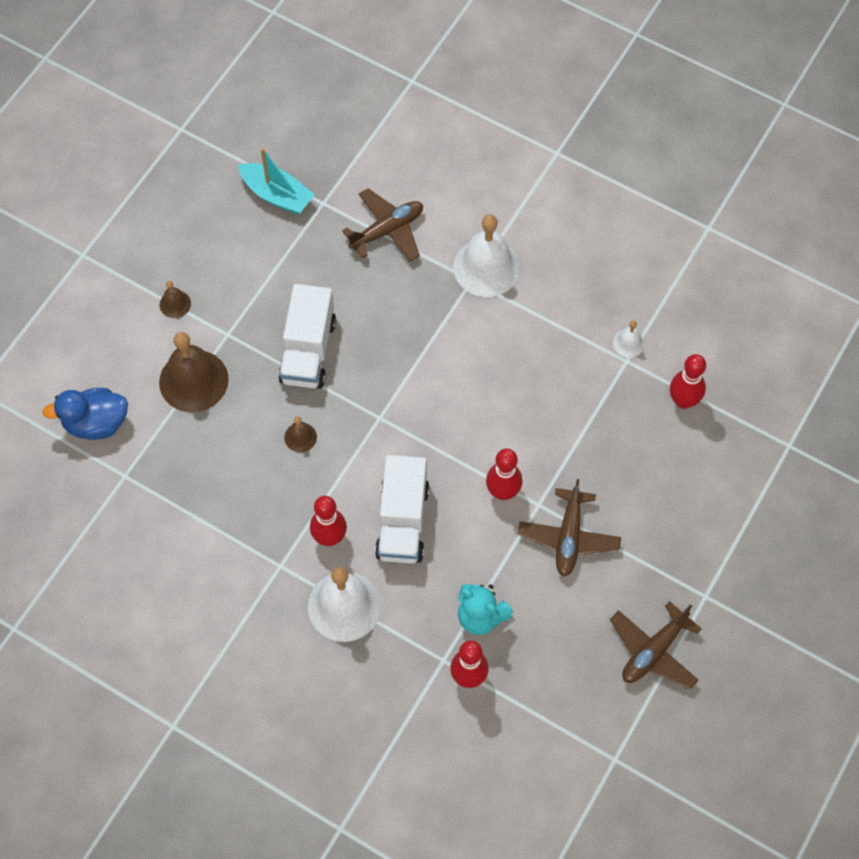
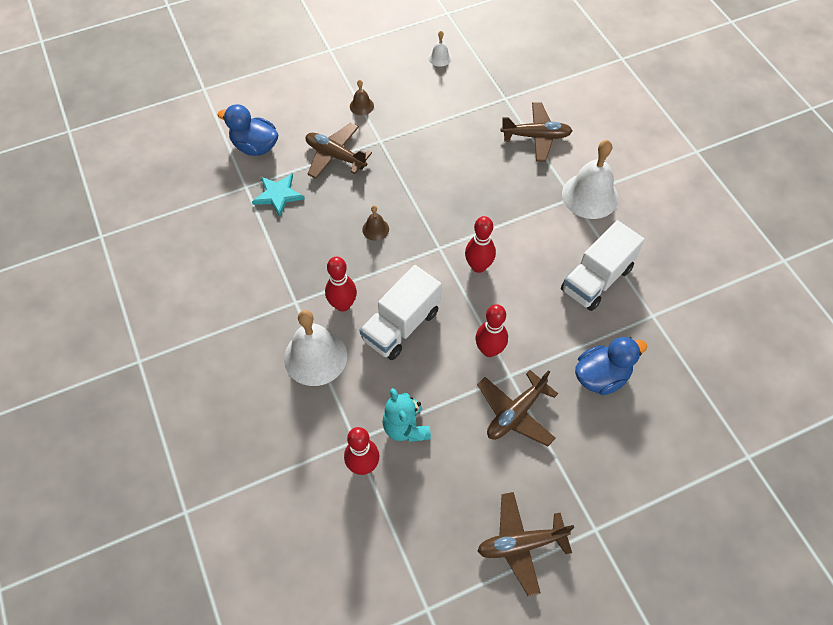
camera: 35 degrees right, 5 degrees down
(168, 463) = (278, 195): none -> turquoise star
(193, 380) = (335, 156): brown bell -> brown plane
(277, 195) = (478, 79): turquoise boat -> none
(308, 351) = (424, 180): white truck -> white truck (596, 279)
(620, 451) = (601, 376): none -> blue duck
(628, 343) = (662, 304): white bell -> white bell (440, 58)
(683, 401) = (679, 370): red bowling pin -> red bowling pin (478, 266)

